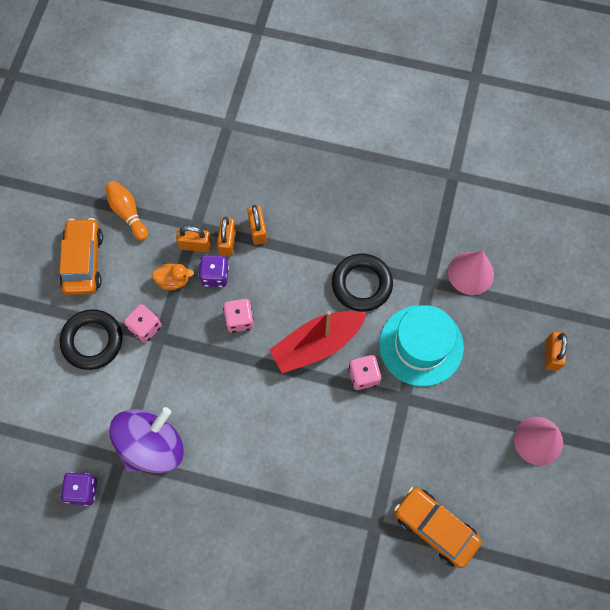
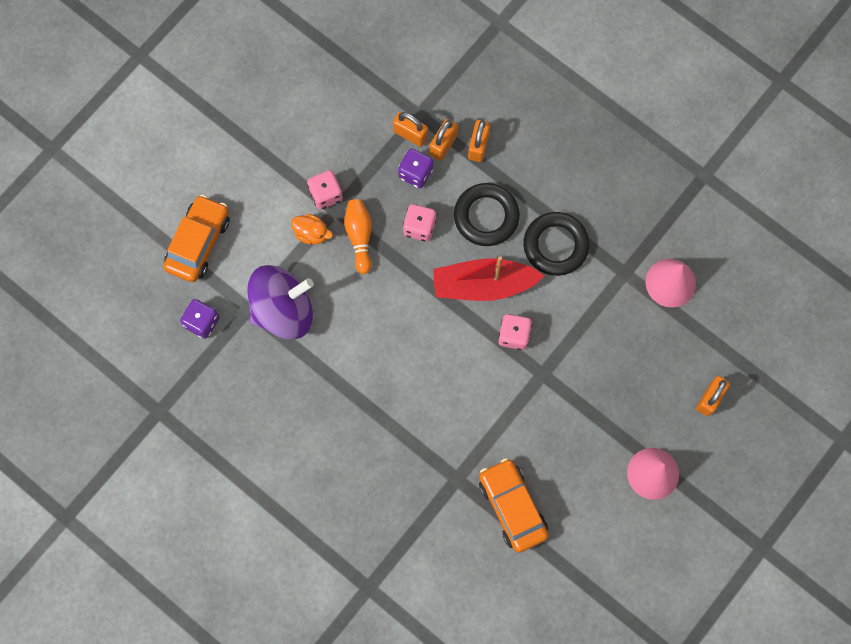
camera: 25 degrees right, 5 degrees up
(83, 261) = (295, 103): orange car -> orange car (198, 242)
(92, 341) = (270, 185): black ring -> black ring (486, 216)
(128, 213) = (359, 73): orange bowling pin -> orange bowling pin (359, 237)
(173, 280) = (373, 160): orange duck -> orange duck (312, 233)
(421, 345) = (584, 331): turquoise hat -> none

